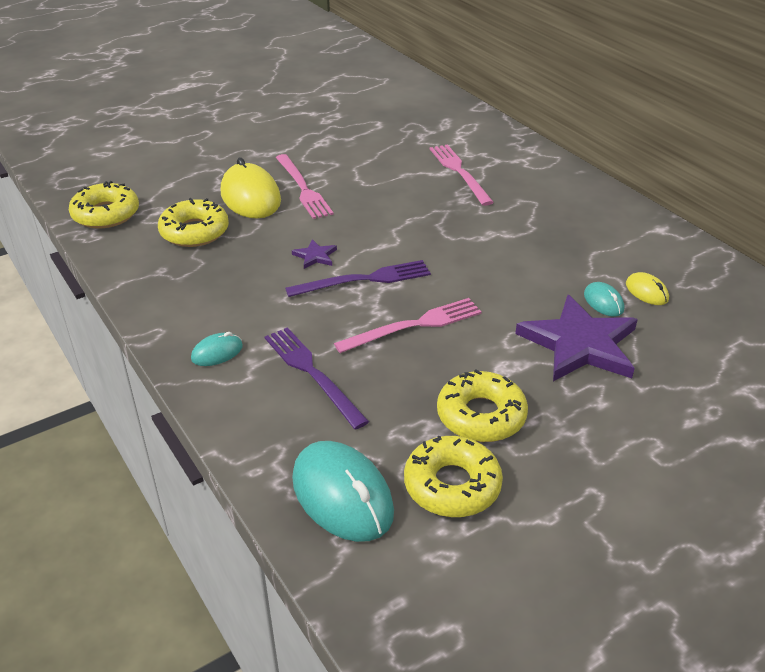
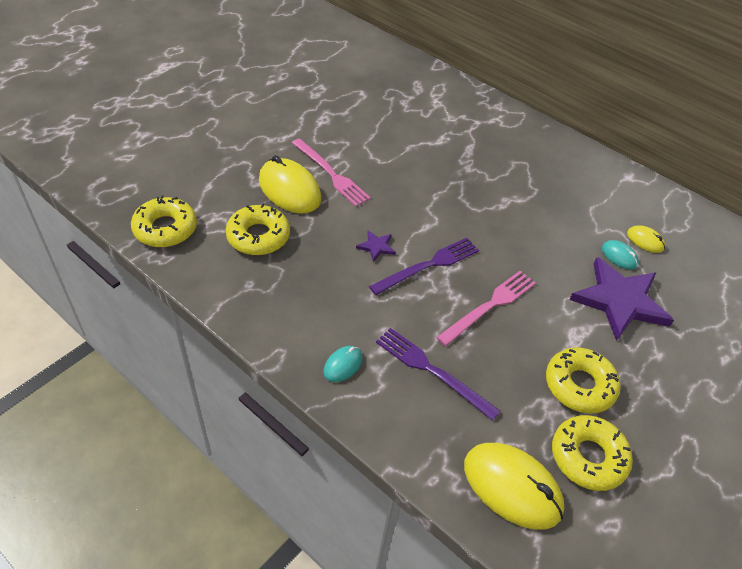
camera: 20 degrees left, 10 degrees up
(342, 495) = (512, 487): turquoise mouse -> yellow mouse
(459, 172) = (453, 139): pink fork -> none

